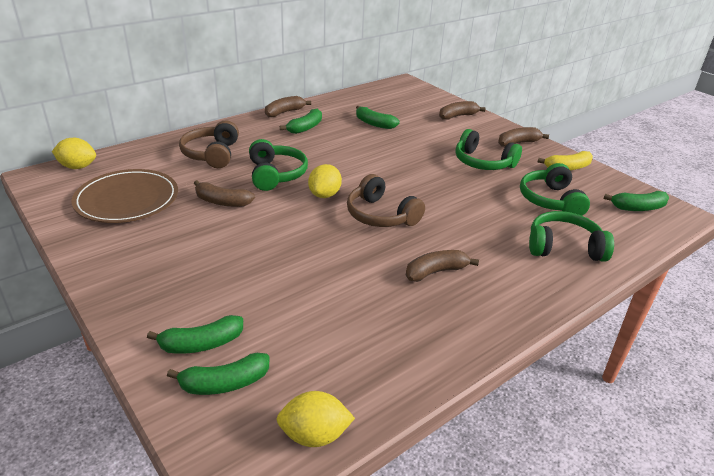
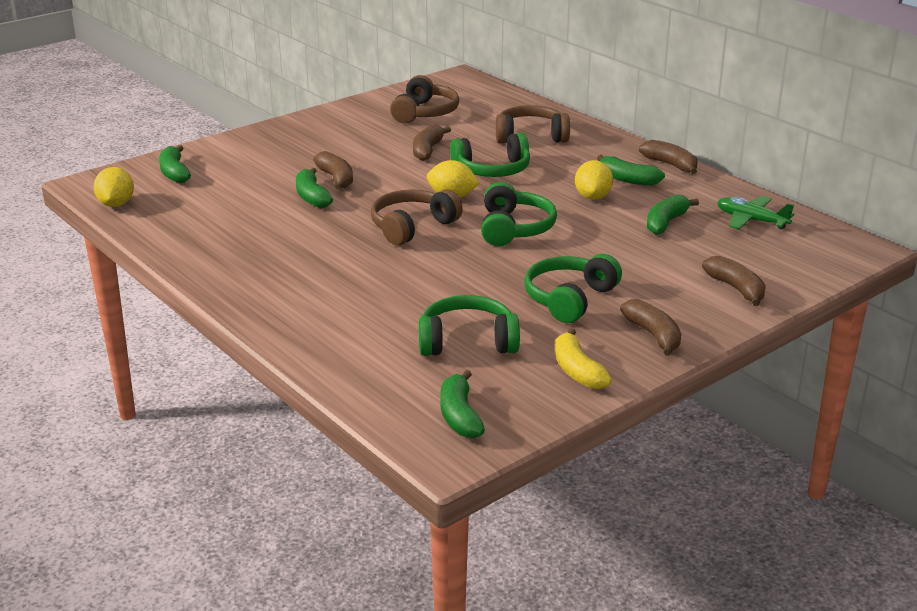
camera: 90 degrees right, 5 degrees down
(78, 167) = (482, 86): yellow lemon -> yellow lemon (592, 197)
(127, 200) = (424, 113): brown plate -> brown headphones
(201, 344) = (218, 162): green banana -> green banana (312, 197)
(371, 101) = (751, 220): none -> green plane
(436, 272) = (304, 254): brown banana -> brown banana (336, 178)
(564, 247) = (351, 336): green headphones -> green headphones (514, 228)

